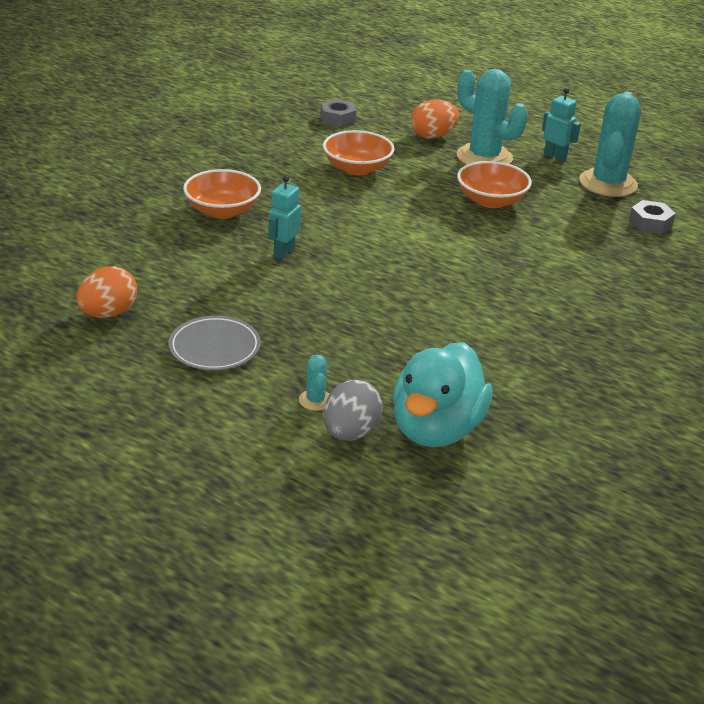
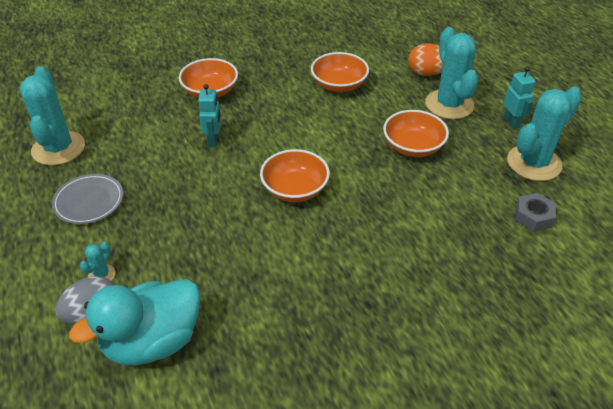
camera: 35 degrees right, 10 degrees up
(108, 313) = (58, 148): orange egg -> turquoise cactus
(284, 252) = (213, 140): turquoise robot -> turquoise robot turned 120 degrees clockwise
(338, 119) = (369, 38): grey nut -> none
(421, 268) = (295, 189): none -> orange bowl

